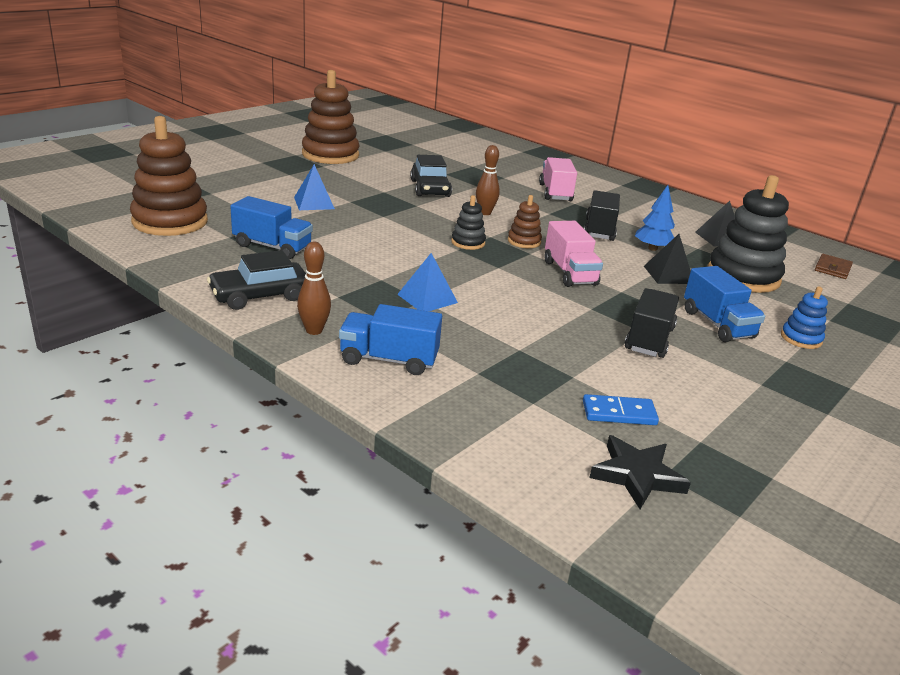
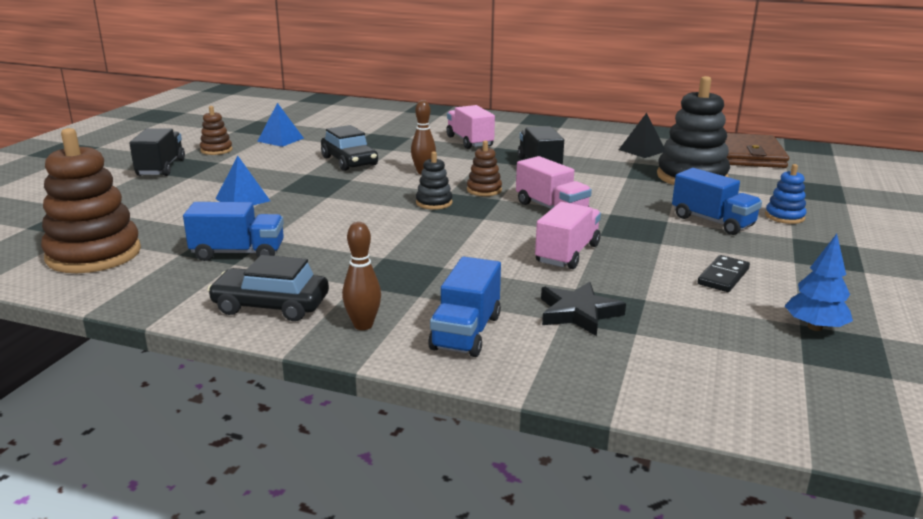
camera: 20 degrees left, 5 degrees down
(260, 295) = (271, 305): black car -> black car turned 60 degrees clockwise
(330, 155) = (216, 150): brown stacking toy -> brown stacking toy, size x0.48
(389, 359) = (466, 332): blue truck -> blue truck turned 60 degrees counterclockwise
(427, 298) = (446, 264): blue pyramid -> blue pyramid (280, 140)
(542, 317) = (567, 254): none -> pink truck
(619, 413) = (714, 320): blue domino -> none
(637, 475) = (783, 370): black star -> black star (578, 313)
(649, 339) = (673, 248): black truck -> black truck (161, 168)
(652, 248) = (599, 171): blue tree -> blue tree (815, 327)
(668, 274) = (633, 190): black pyramid -> none
(671, 377) = (723, 276): none -> black domino
(832, 269) = (749, 155): brown wallet -> brown wallet, size x2.08

